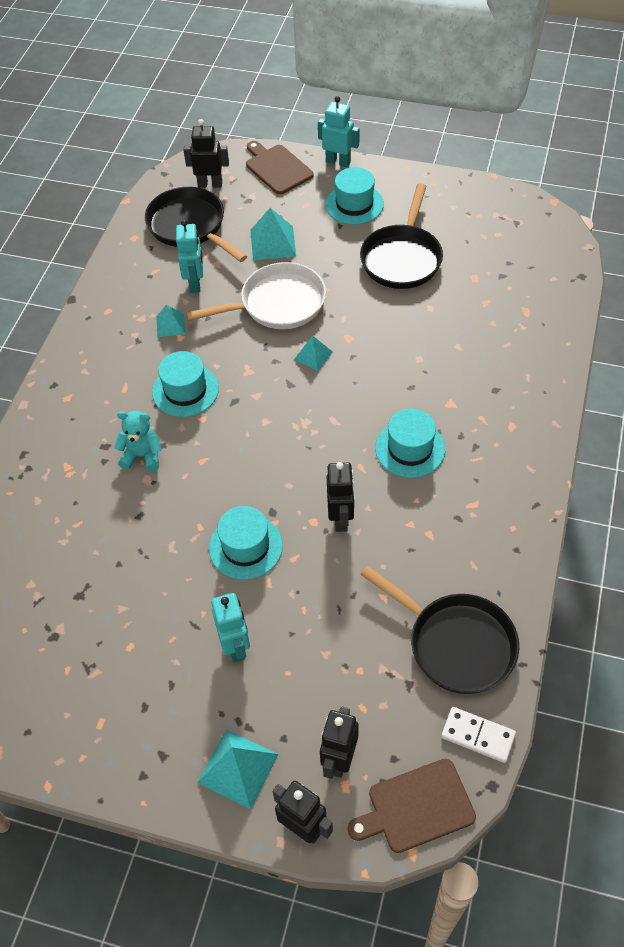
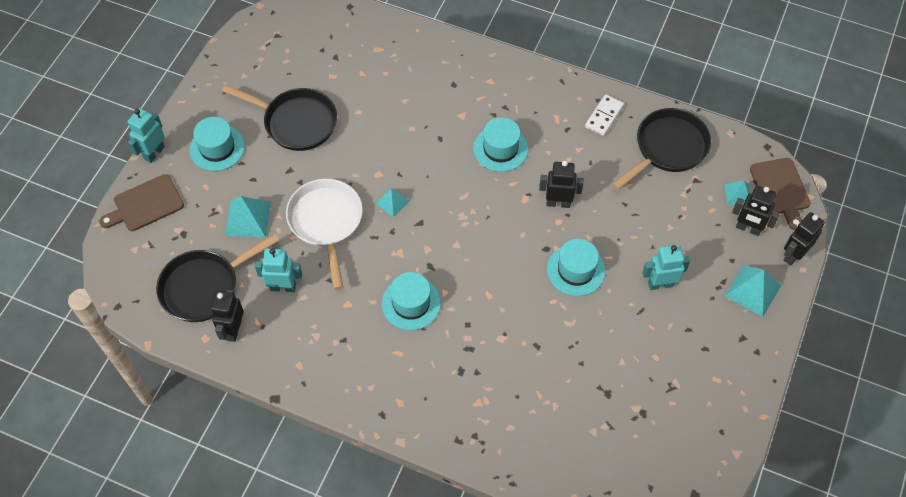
camera: 85 degrees left, 5 degrees up
(142, 456) = (476, 341): turquoise teddy bear -> none
(170, 325) = (331, 311): turquoise pyramid -> turquoise pyramid (738, 194)
(210, 184) = (148, 265): black robot -> black robot (233, 330)
(478, 735) = (734, 148): white domino -> white domino (604, 116)

